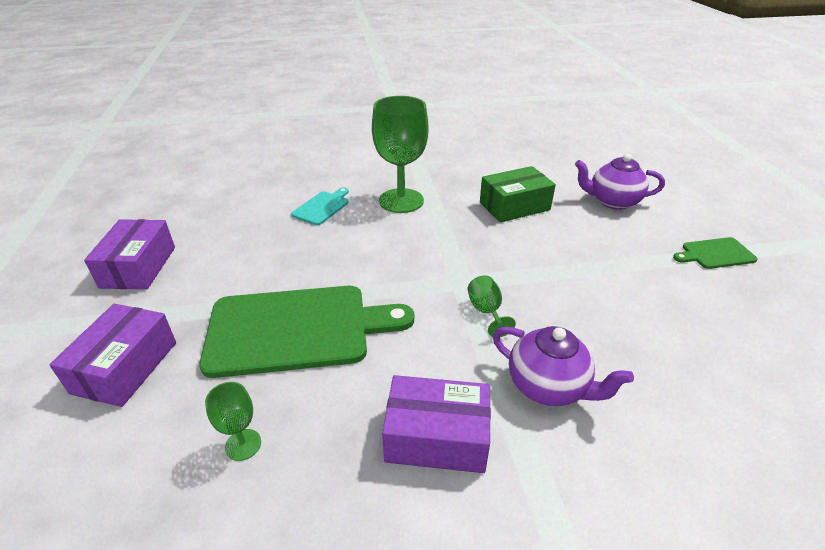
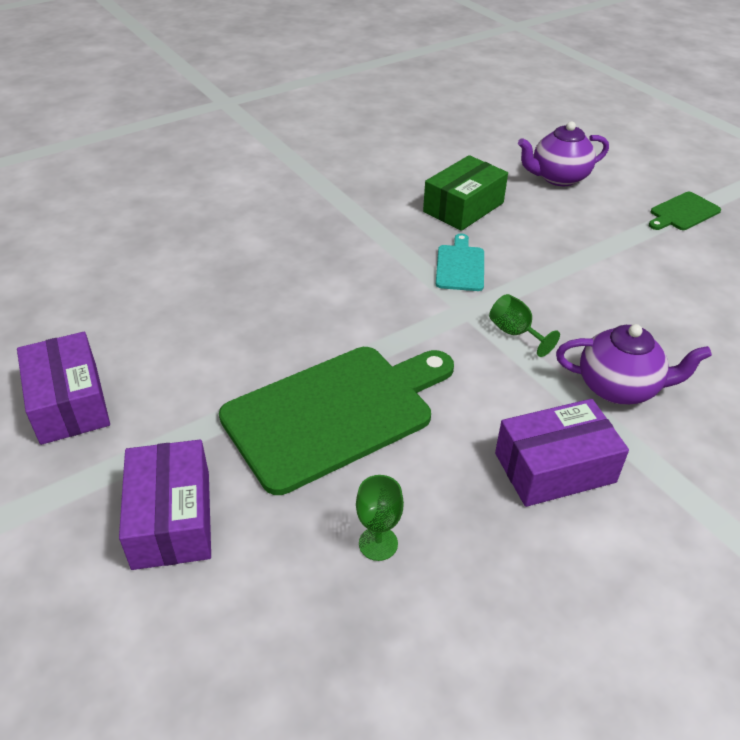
camera: 25 degrees left, 5 degrees up
(322, 207) = (243, 263): turquoise cutting board -> turquoise cutting board (460, 266)
(401, 201) = (333, 231): green goblet -> none

